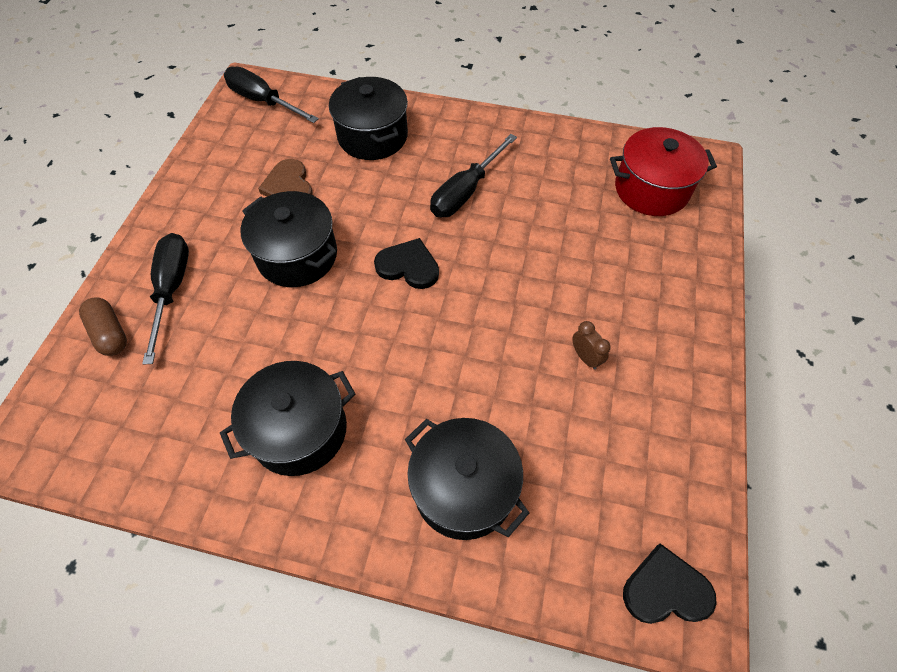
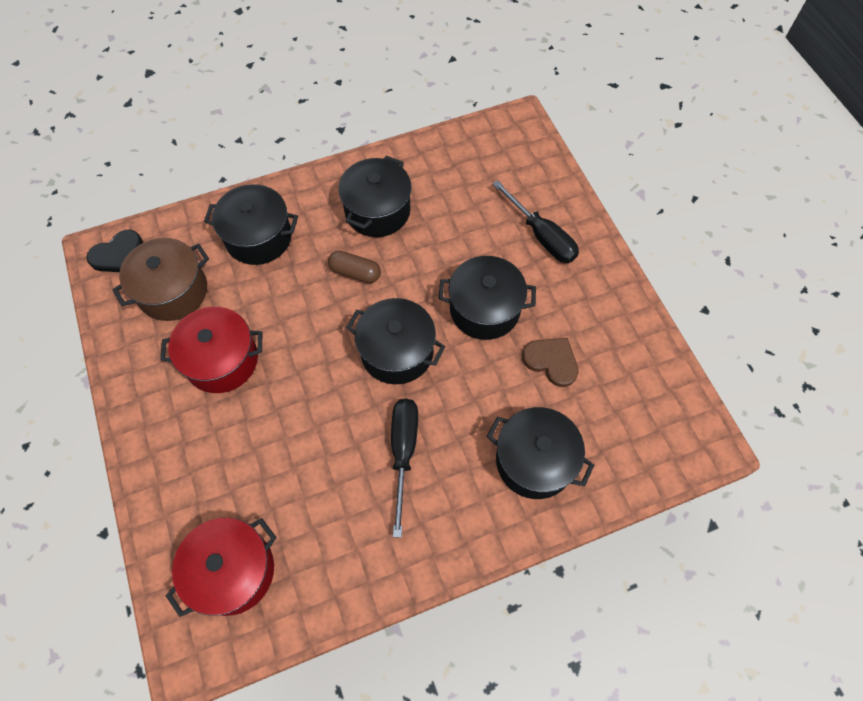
camera: 145 degrees right, 5 degrees up
(110, 333) = (545, 191): brown capsule -> brown capsule (355, 273)
(263, 101) = (671, 435): black screwdriver -> none
(408, 266) = (397, 352): black heart -> black pot
(585, 357) = (222, 360): brown clock -> red pot
(608, 478) = (173, 291): none -> brown pot

